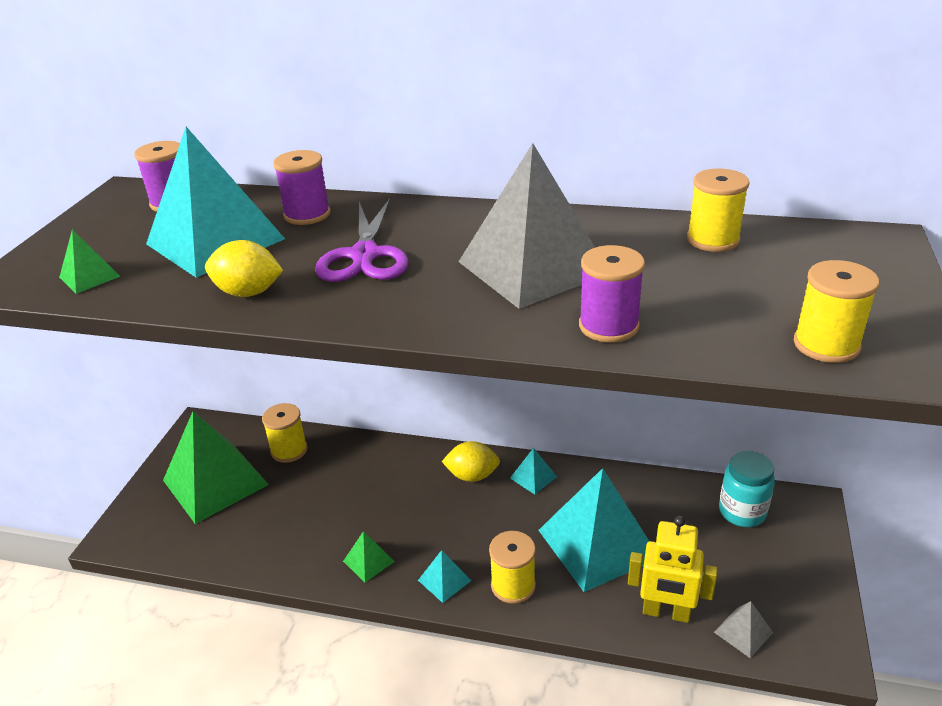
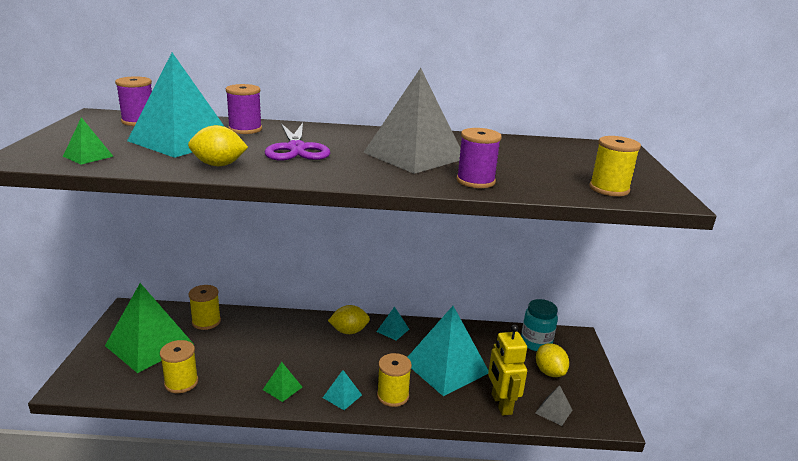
camera: 15 degrees left, 10 degrees down
(666, 612) = (501, 404): yellow robot -> yellow robot turned 75 degrees clockwise
(713, 240) = (521, 145): yellow spool -> yellow spool (181, 382)
(752, 564) = (549, 372): none -> yellow lemon

